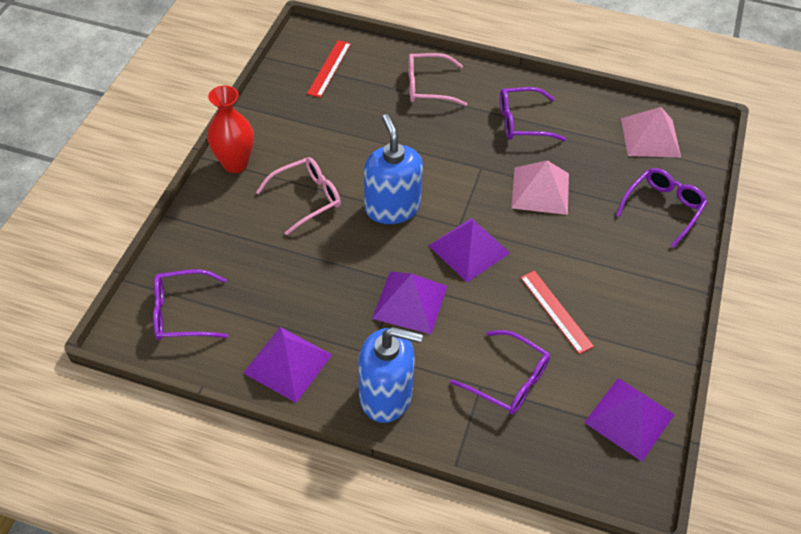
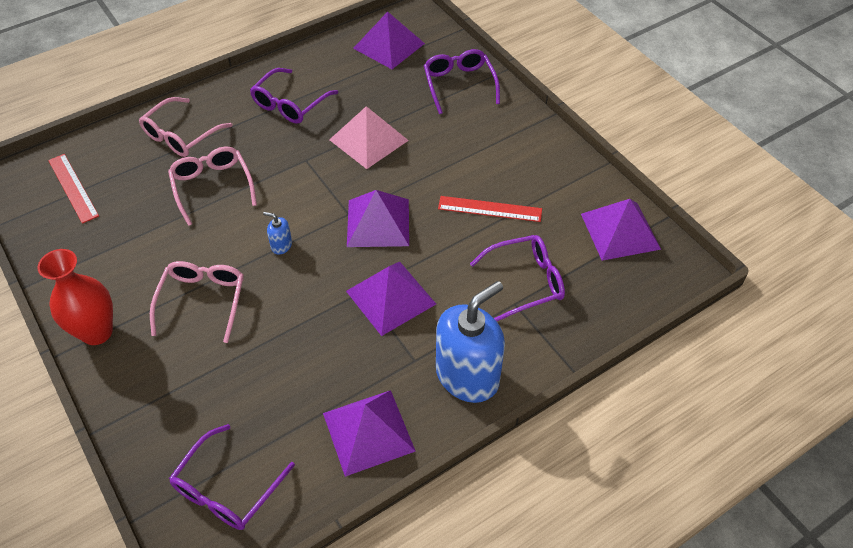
camera: 50 degrees left, 0 degrees up
(392, 207) = (281, 245): blue soap dispenser -> blue soap dispenser, size x0.40
(402, 135) = (212, 187): none -> pink glasses
(650, 137) = (389, 46): pink pyramid -> purple pyramid

